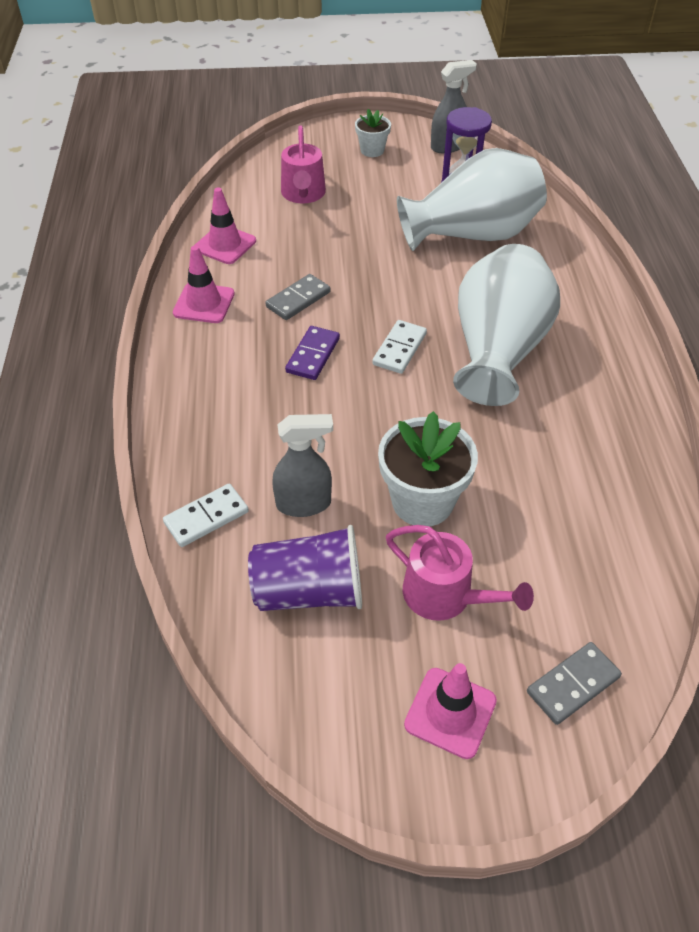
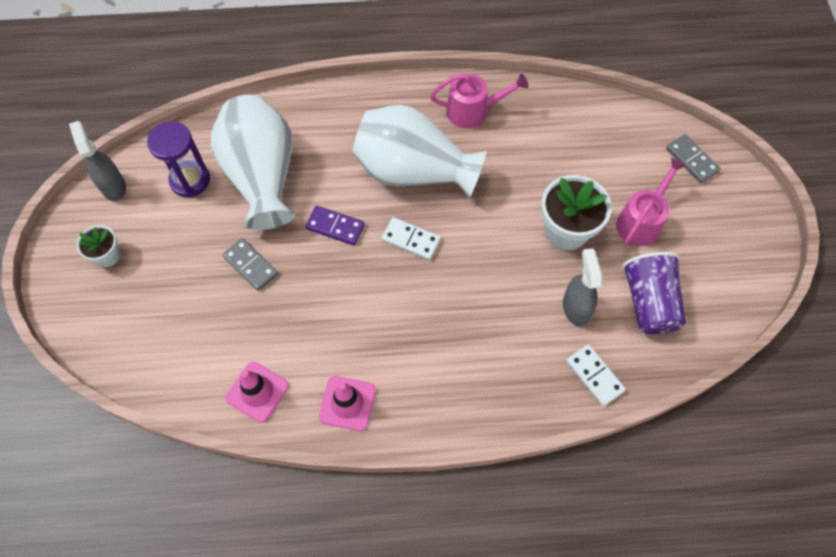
camera: 90 degrees left, 15 degrees up
(298, 299) = (345, 320): grey domino -> grey domino (251, 265)
(303, 194) = (178, 321): pink watering can -> pink watering can (472, 111)
(313, 355) = (418, 306): purple domino -> purple domino (335, 227)
(450, 712) = (720, 223): pink traffic cone -> none

